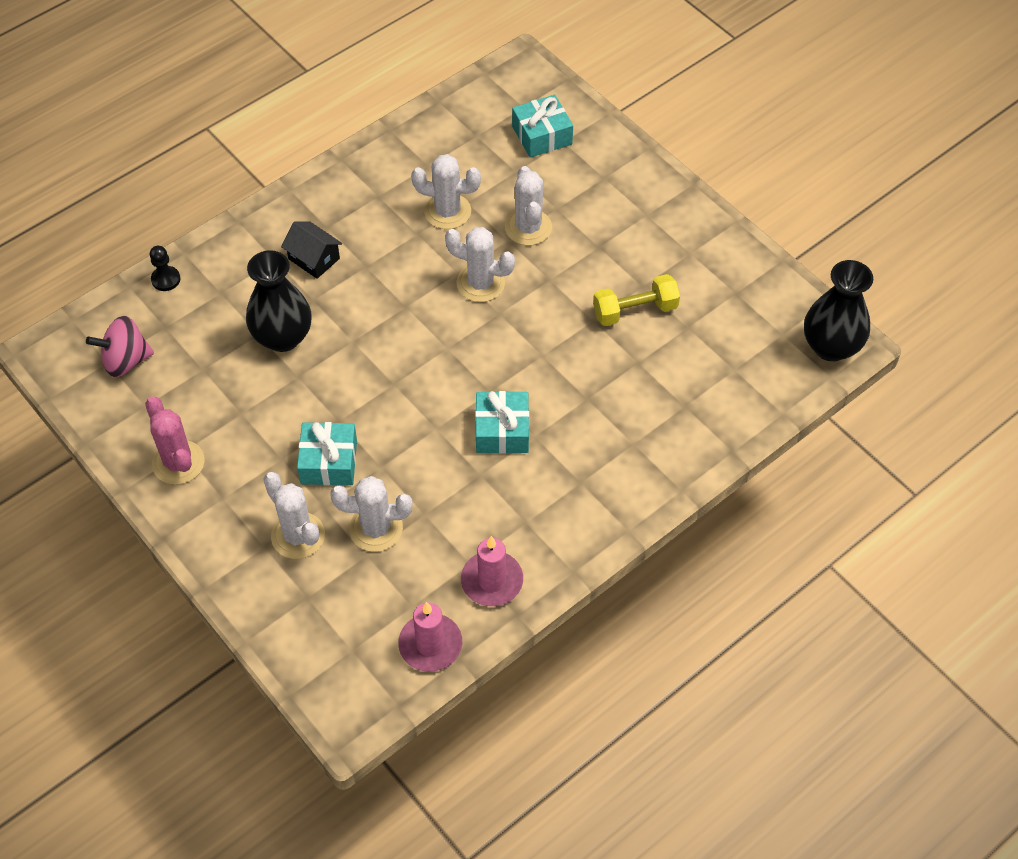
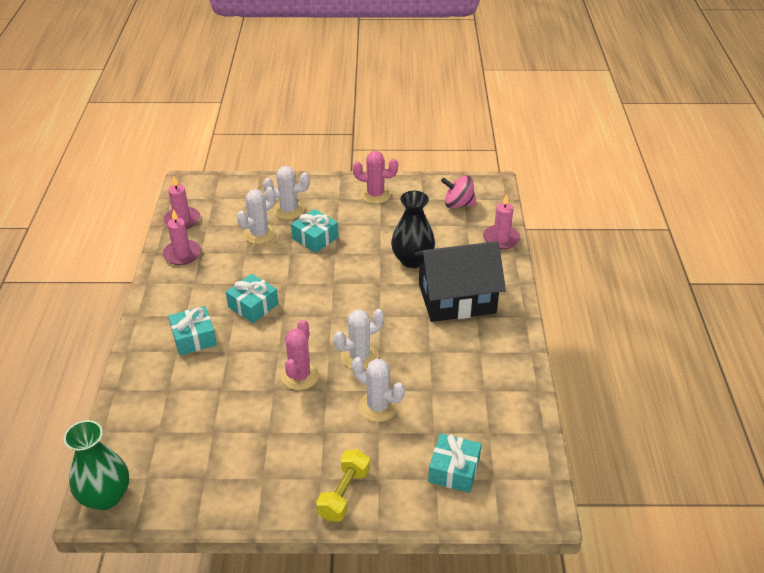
camera: 130 degrees right, 15 degrees down
(126, 361) = (458, 204): pink spinning top -> pink spinning top turned 105 degrees counterclockwise
(166, 279) = (501, 239): black pawn -> pink candle
(314, 258) = (457, 298): black house -> black house, size x2.29
(447, 211) = (433, 376): white cactus -> none
(554, 312) = (299, 376): none -> pink cactus
(602, 444) = (194, 338): none -> turquoise gift
(635, 310) = (255, 414): yellow dumbbell -> yellow dumbbell (344, 494)
(831, 346) = (105, 496): black vase -> green vase

